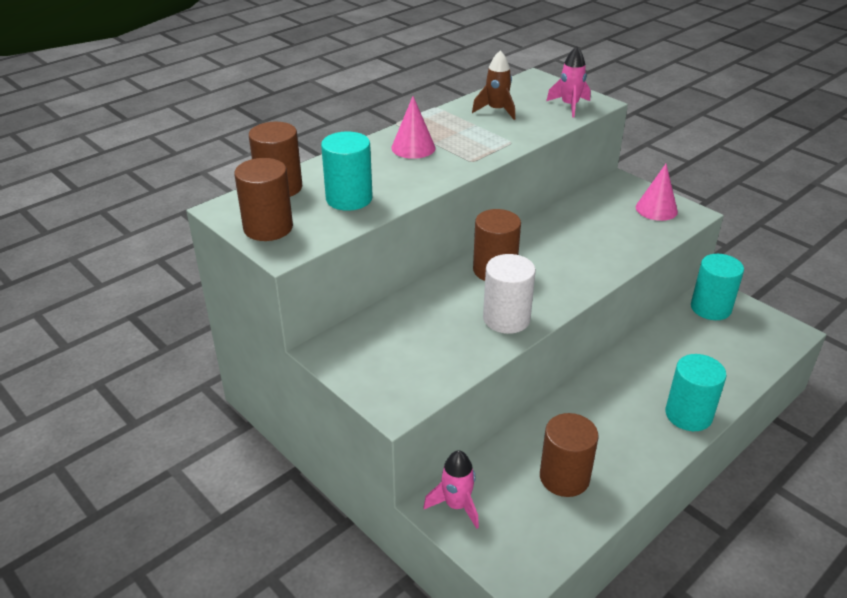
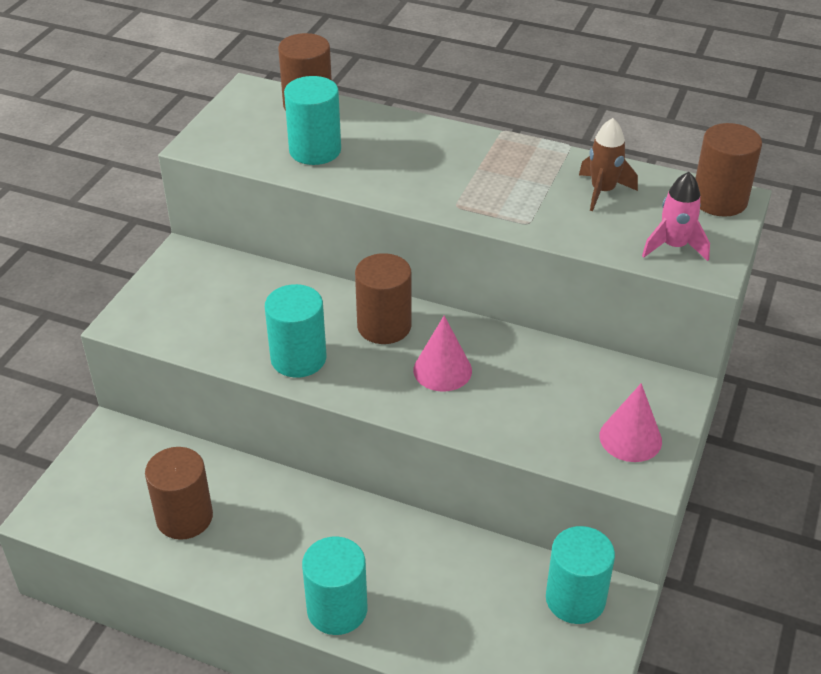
camera: 65 degrees right, 5 degrees up
(268, 228) = (232, 123): brown cylinder -> brown cylinder (719, 200)
(413, 147) = (454, 158): pink cone -> pink cone (442, 370)
(456, 505) = (115, 446): pink rocket -> none
(506, 319) = (298, 358): white cylinder -> turquoise cylinder

